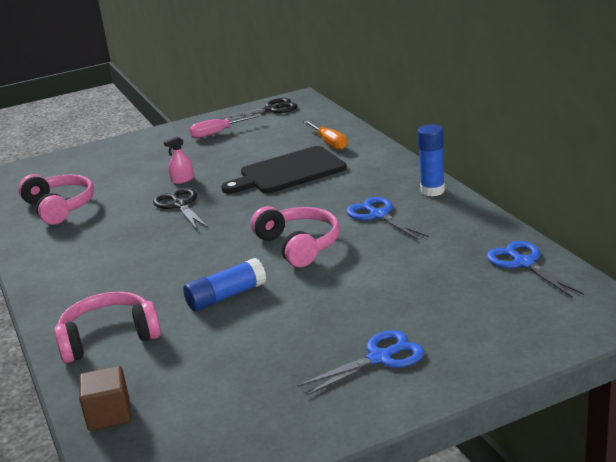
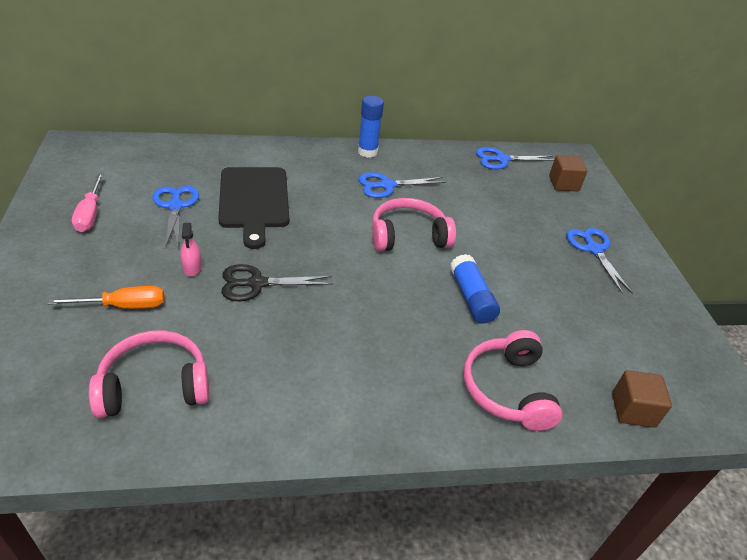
camera: 80 degrees left, 15 degrees up
(252, 151) = (175, 206): none -> blue scissors
(271, 109) = (77, 166): black scissors -> none
(329, 143) = (215, 163): orange screwdriver -> orange screwdriver (124, 306)
(519, 315) = (563, 184): none -> brown cube

